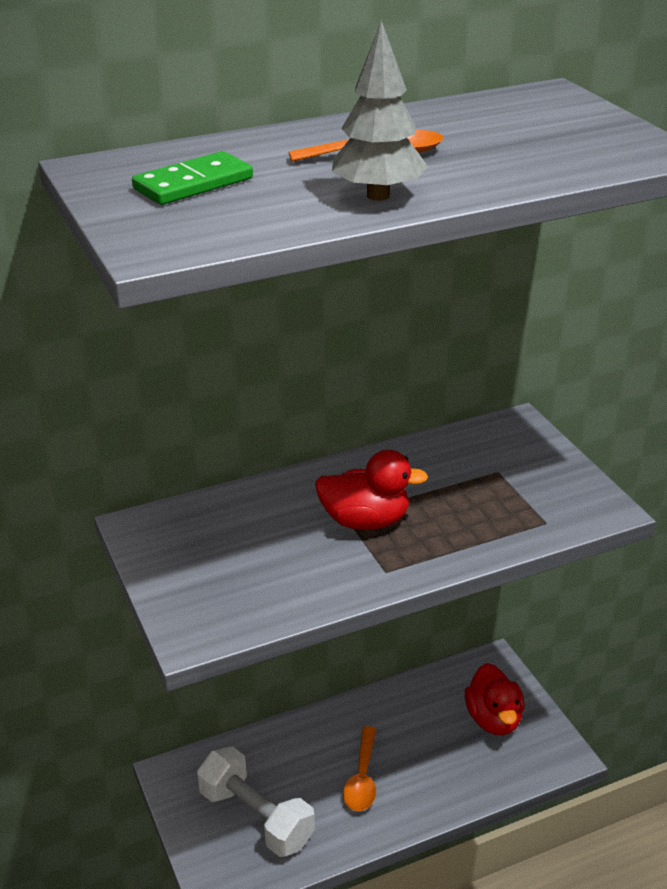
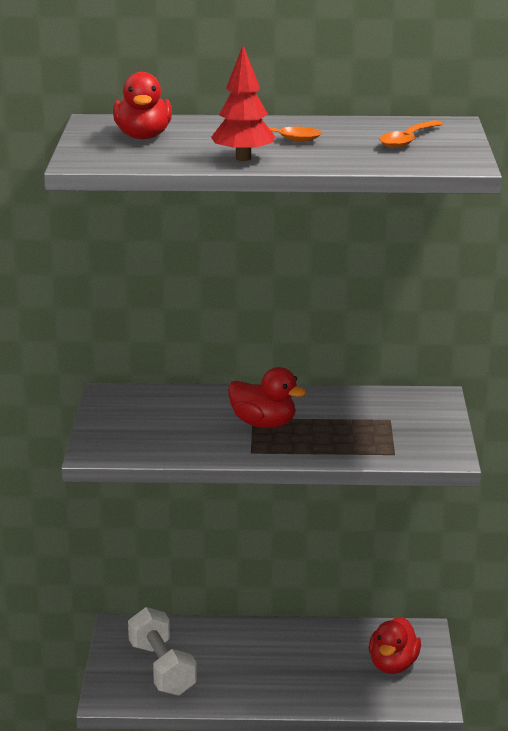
camera: 25 degrees right, 10 degrees down
(193, 184) = (143, 137): green domino -> red duck
(362, 778) = (258, 670): orange spoon -> orange spoon (408, 140)
(378, 195) = (243, 158): grey tree -> red tree

